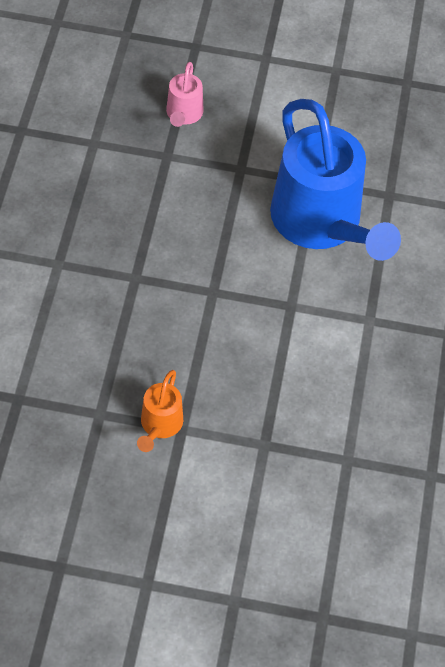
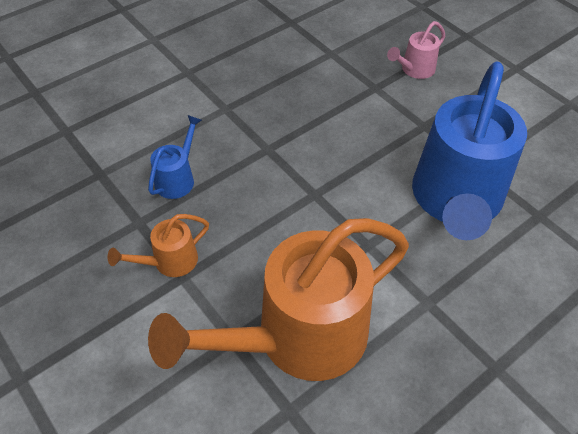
camera: 45 degrees right, 5 degrees down
(89, 355) = (178, 178): none -> blue watering can
(307, 411) = (297, 339): none -> orange watering can

